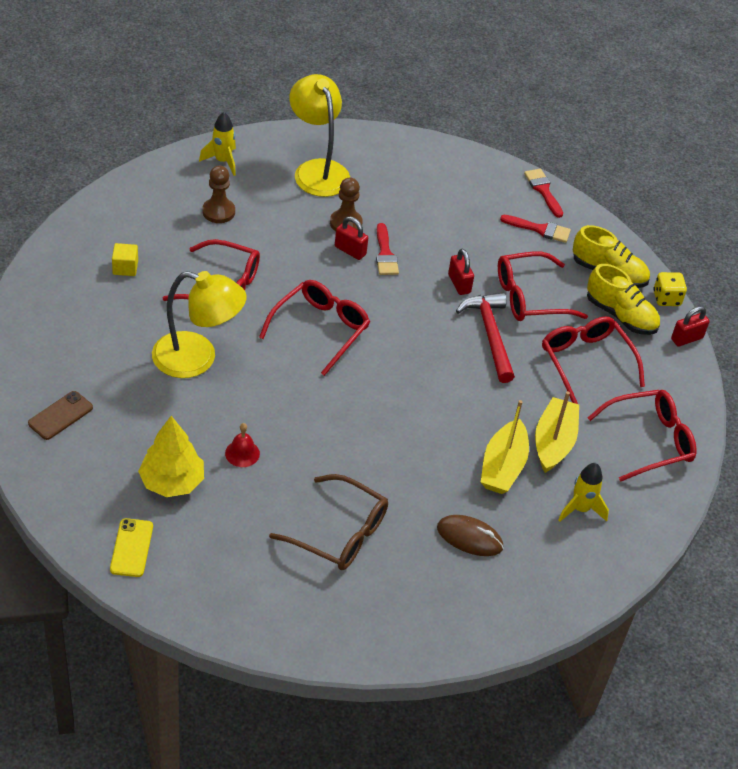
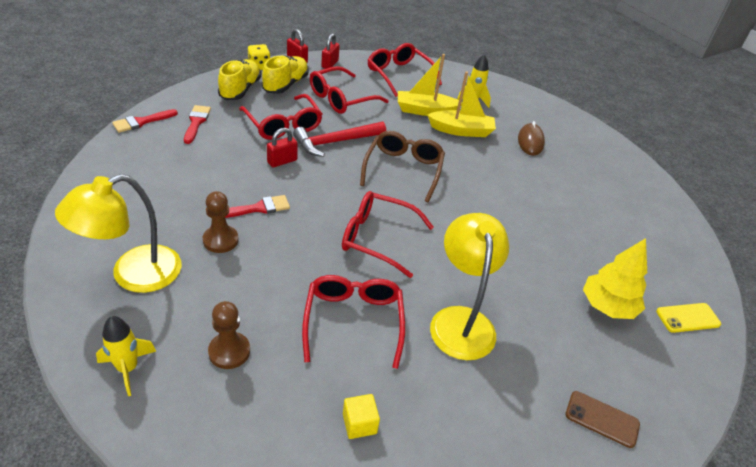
camera: 105 degrees left, 5 degrees down
(242, 453) = (545, 266): red bell -> none
(340, 533) = (575, 200): brown glasses -> brown glasses (403, 169)
(350, 250) = (261, 232): red padlock -> red padlock (330, 64)

